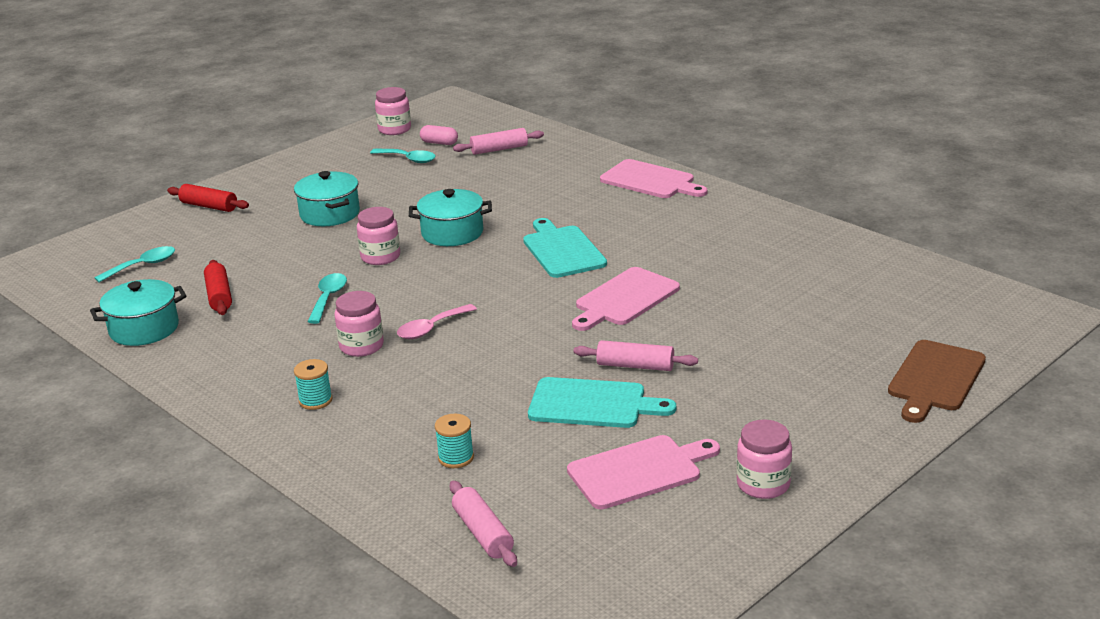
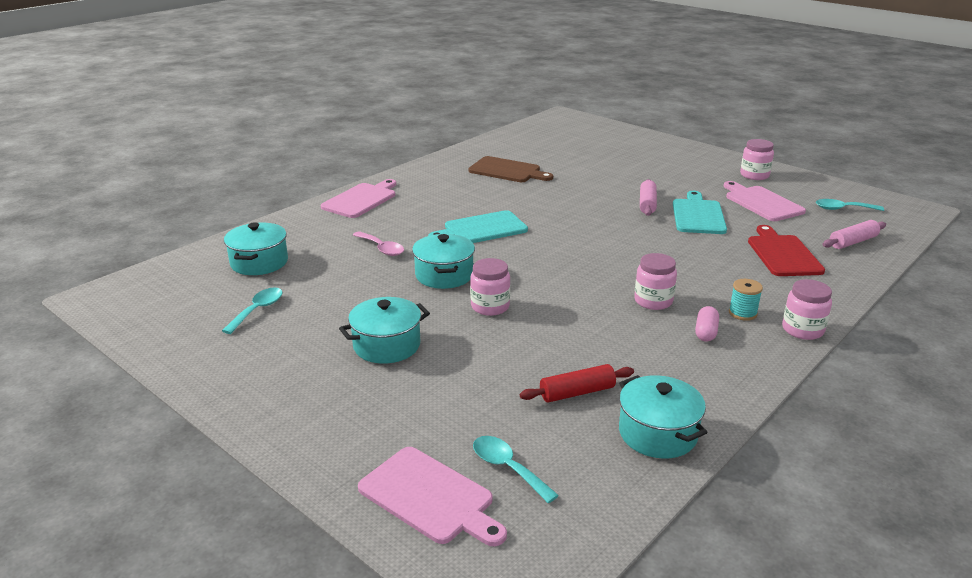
camera: 95 degrees left, 0 degrees up
(209, 206) = (340, 441): red rolling pin -> none
(328, 298) = (573, 326): turquoise spoon -> turquoise spoon (843, 209)
(394, 129) = (161, 326): pink jar -> pink jar (802, 330)
(431, 328) = (616, 273): pink spoon -> pink spoon (381, 248)
(439, 143) = (222, 295): pink capsule -> pink capsule (706, 332)
(456, 458) = (783, 254): turquoise spool -> red cutting board
(499, 149) = (259, 262): pink rolling pin -> turquoise pot
(624, 299) = (558, 207): pink cutting board -> pink cutting board (430, 497)
(935, 379) = (635, 138): brown cutting board -> brown cutting board (507, 171)

